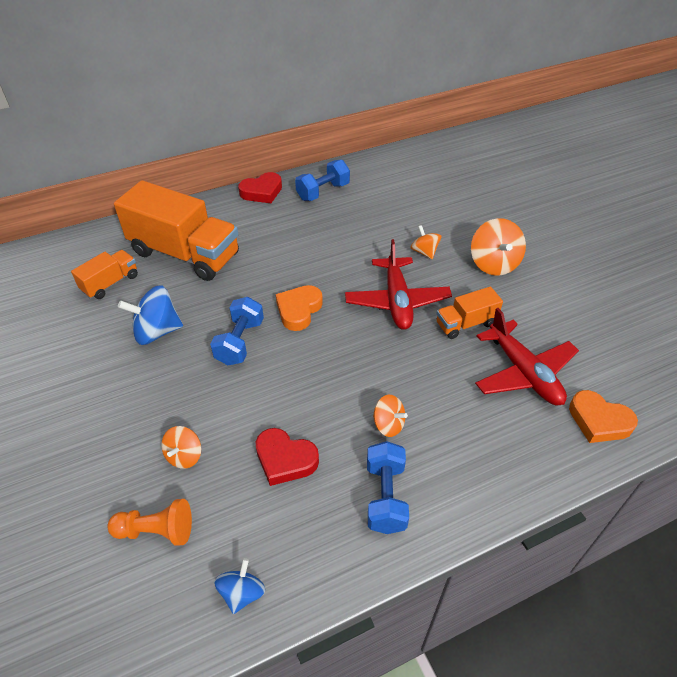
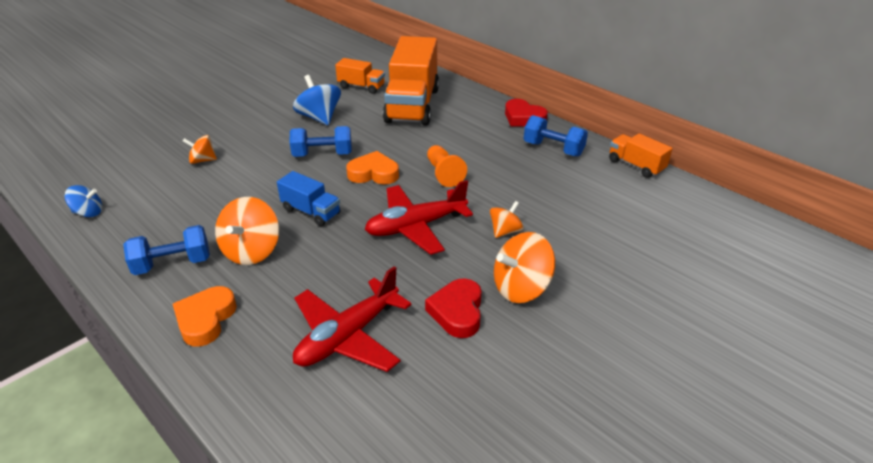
camera: 70 degrees right, 10 degrees down
(156, 530) = (139, 166): orange pawn -> orange pawn (444, 173)
(285, 459) = (205, 204): red heart -> red heart (457, 312)
(342, 368) = (311, 212): none -> blue truck
(388, 424) = (252, 251): orange spinning top -> orange spinning top, size x1.68
(465, 323) = (405, 280): orange truck -> orange truck (636, 165)
(599, 421) = (291, 413): orange heart -> orange heart (205, 319)

